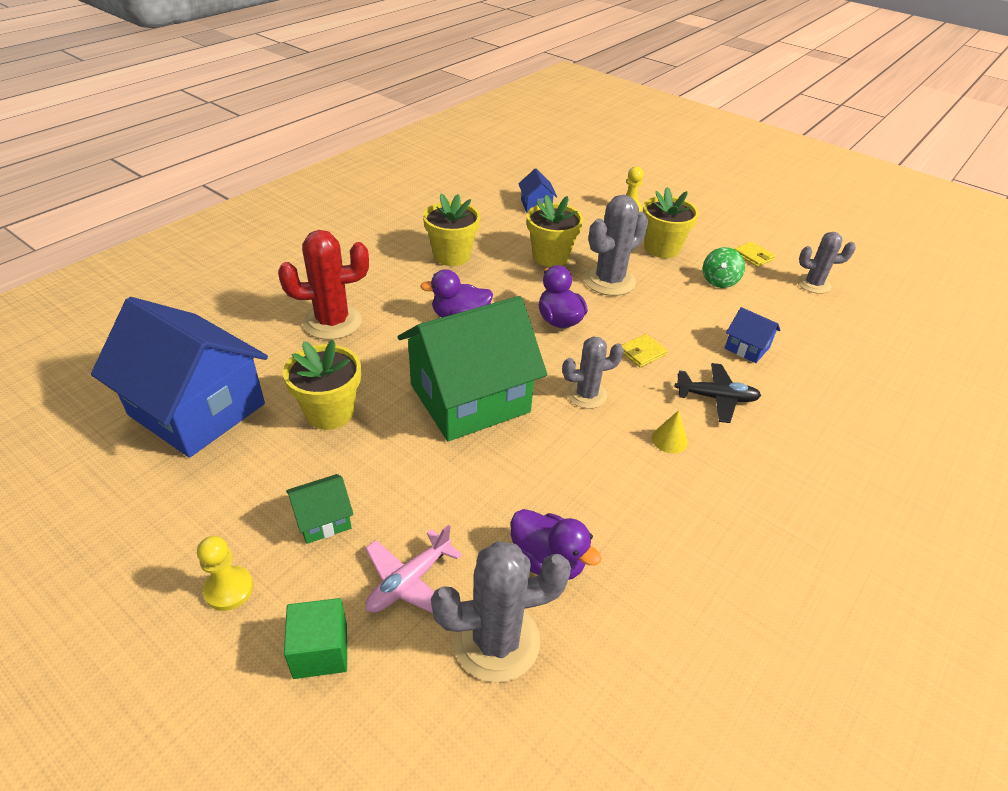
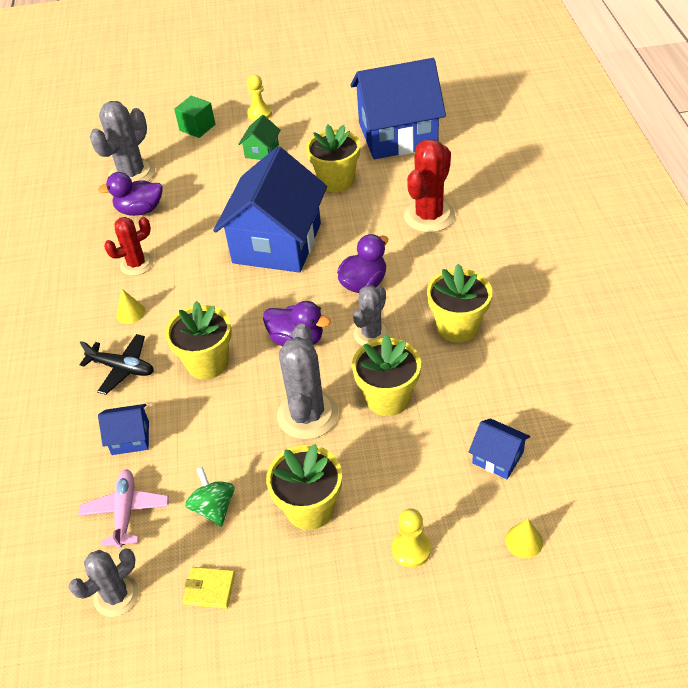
camera: 140 degrees right, 5 degrees up
(409, 582) = (193, 163): pink plane -> pink plane (125, 512)
(470, 398) = (277, 243): green house -> blue house
(573, 183) = (524, 541): none -> yellow cone
(586, 395) = (211, 300): grey cactus -> grey cactus (371, 334)
(618, 487) = (136, 264): none -> red cactus
(642, 353) = (207, 363): yellow wallet -> yellow flower pot
(716, 398) = (122, 368): black plane -> black plane turned 120 degrees counterclockwise

